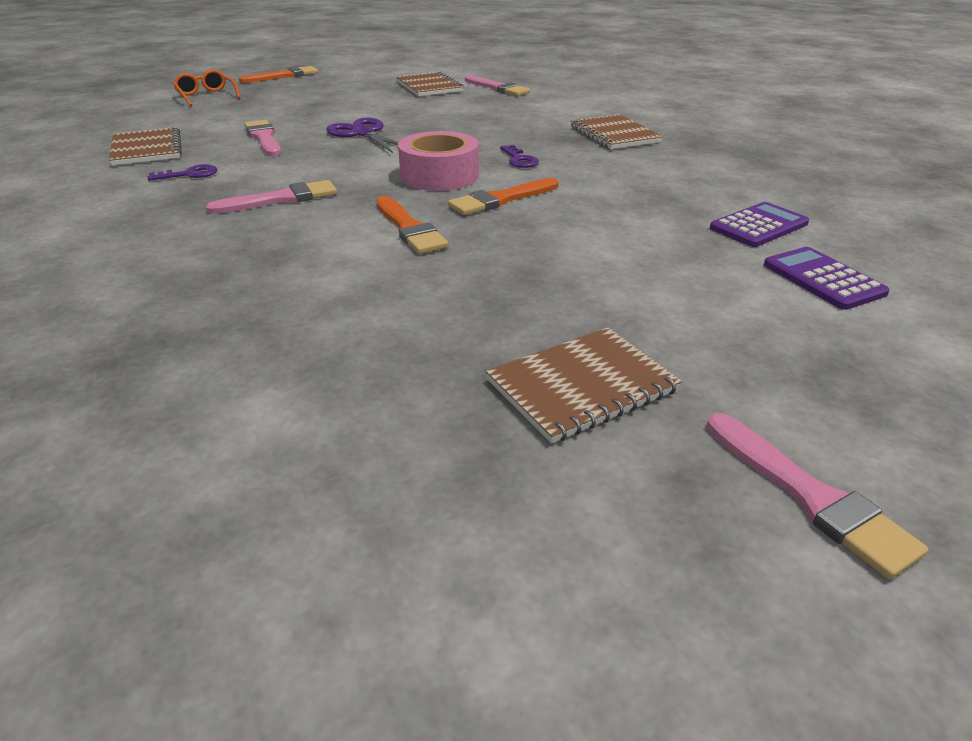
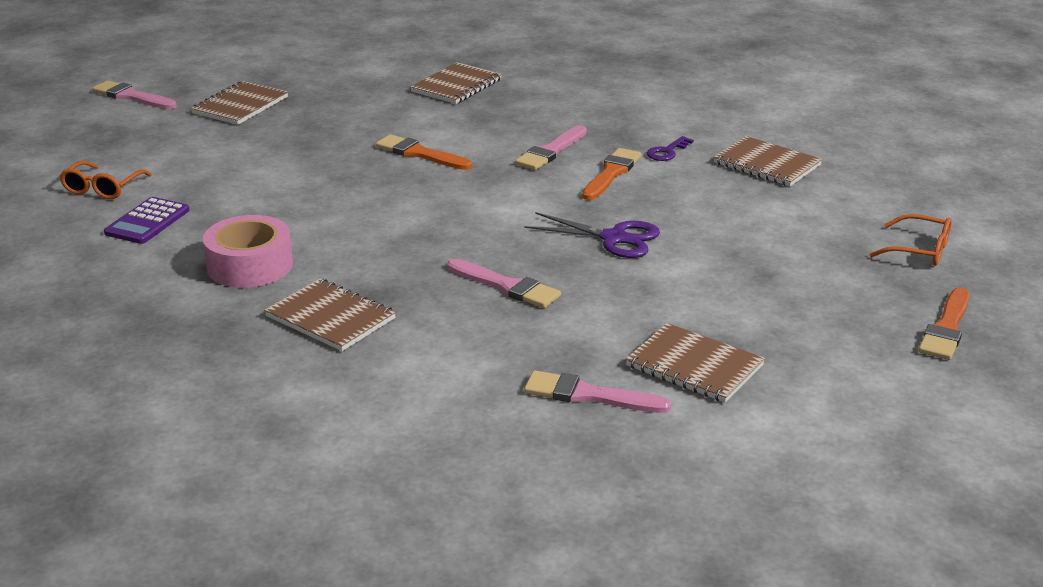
camera: 150 degrees right, 5 degrees down
(210, 320) = (456, 86): none -> brown notebook
(264, 138) = (698, 204): pink brush -> pink brush (506, 286)
(439, 176) = (459, 204): pink tape -> pink tape (250, 265)
(501, 199) = (378, 194): orange brush -> orange brush (611, 173)
(519, 160) = (405, 244): purple key -> none
(823, 279) = (103, 188): purple calculator -> orange glasses

